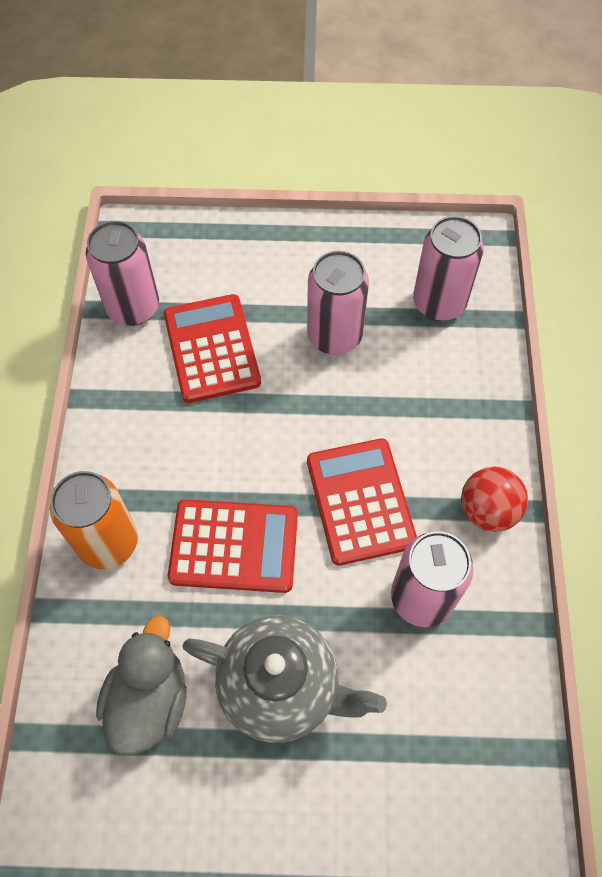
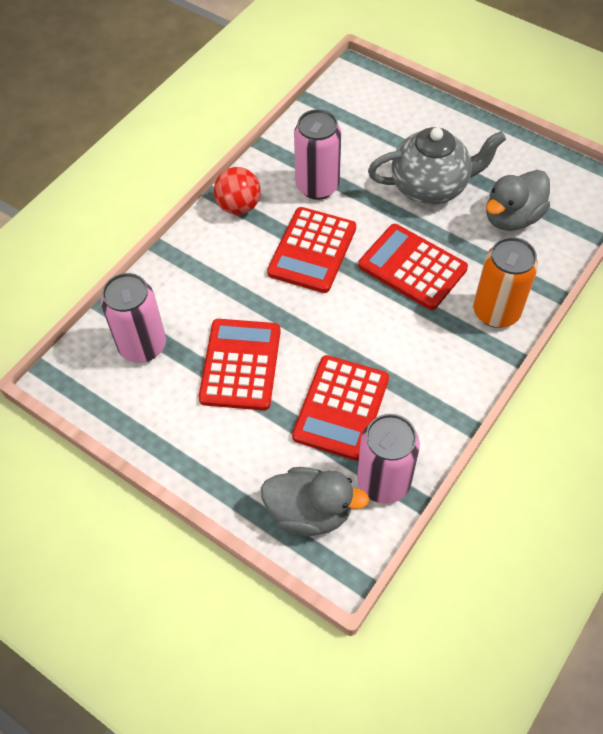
camera: 145 degrees left, 5 degrees down
(182, 253) = (309, 512): none -> grey duck
(281, 687) = (430, 187): grey teapot -> grey teapot turned 120 degrees clockwise
(334, 336) = (240, 365): pink can -> red calculator

